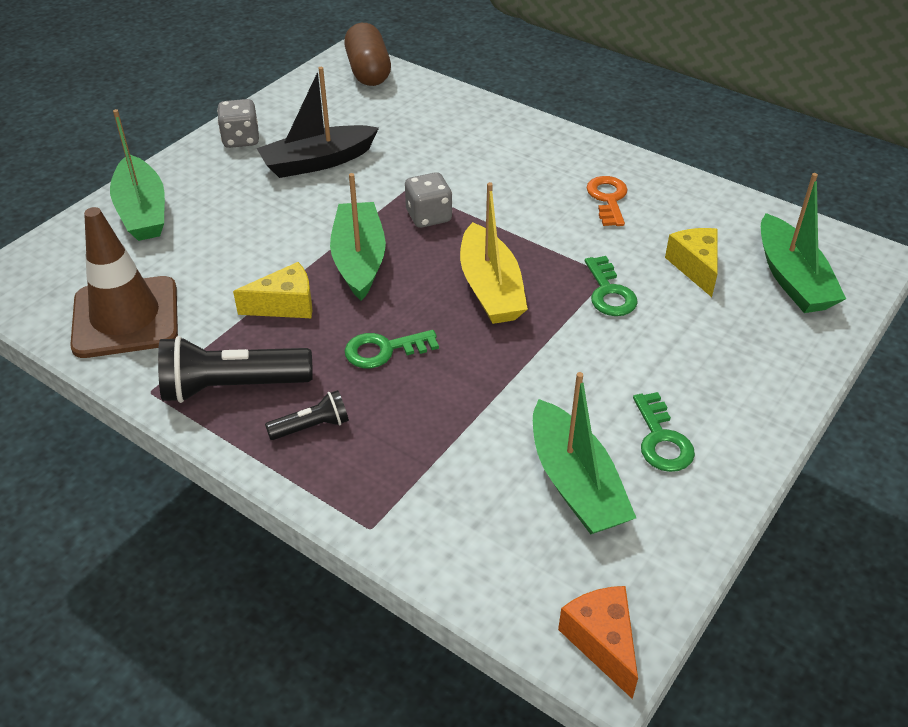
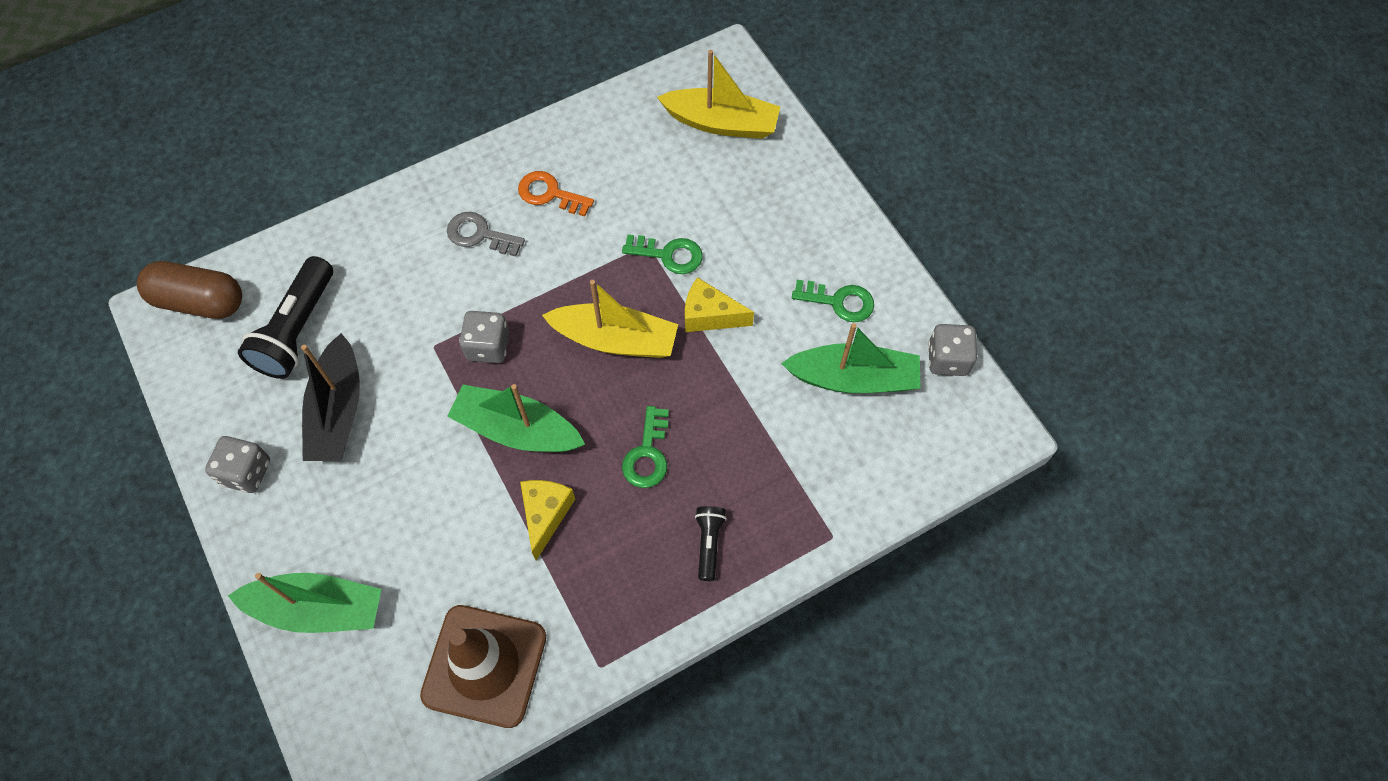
camera: 65 degrees left, 20 degrees up
(232, 387) = (630, 594): black flashlight -> black flashlight (297, 330)
(532, 175) = (479, 235): none -> grey key
(602, 642) = (988, 427): orange cheese -> none
(665, 567) = (947, 359): none -> grey dice
(695, 267) = (672, 179): yellow cheese -> yellow cheese (709, 316)
(792, 278) = (721, 123): green boat -> yellow boat

